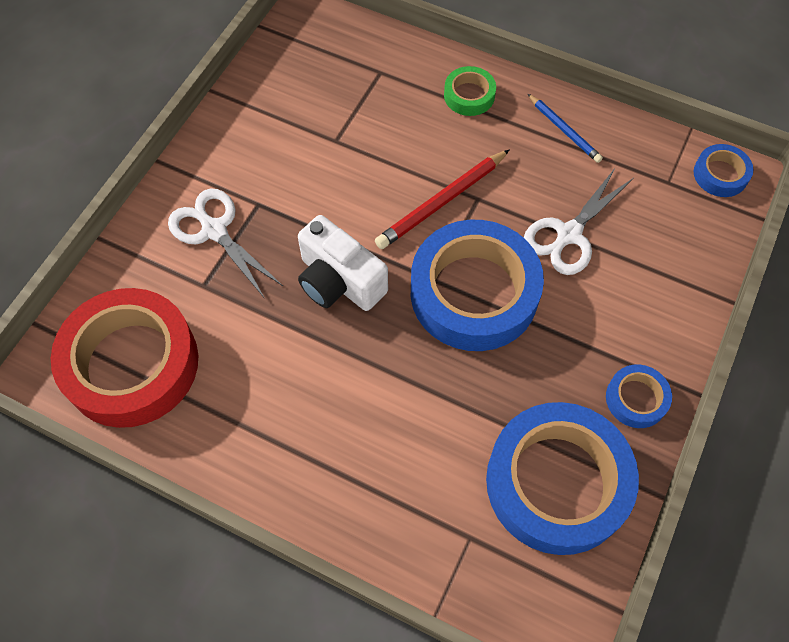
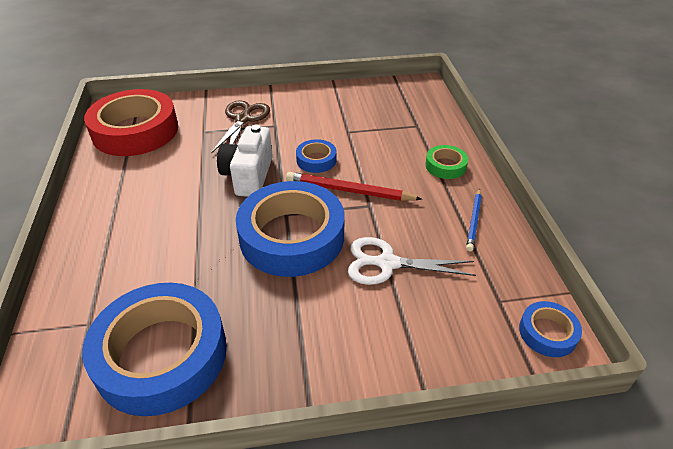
camera: 55 degrees right, 20 degrees down
(214, 230) = (243, 119): white scissors -> brown scissors
(636, 399) = (272, 373): blue tape -> blue tape (316, 160)

